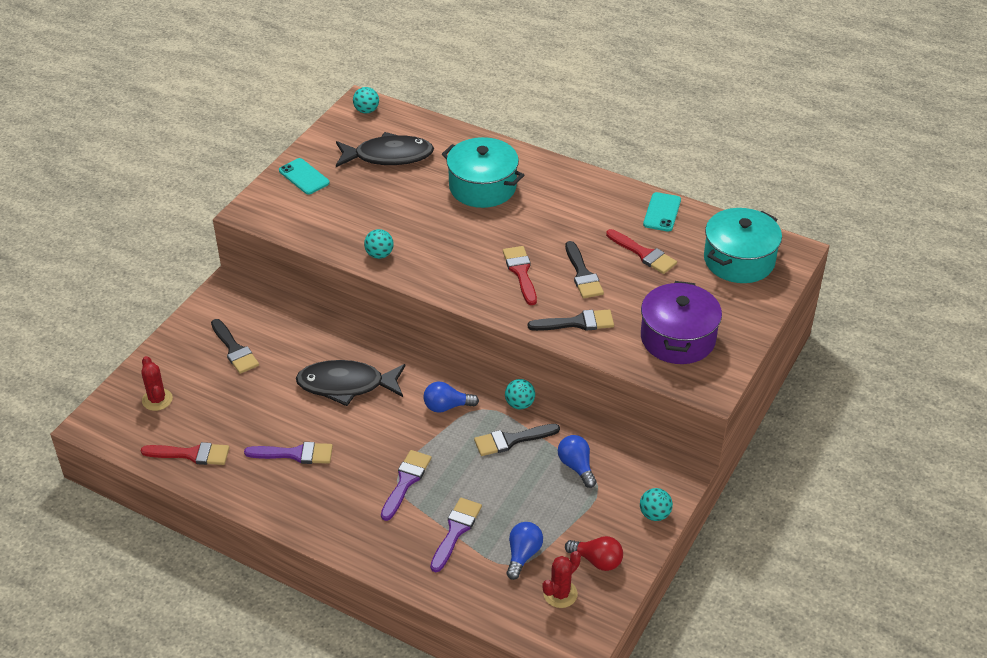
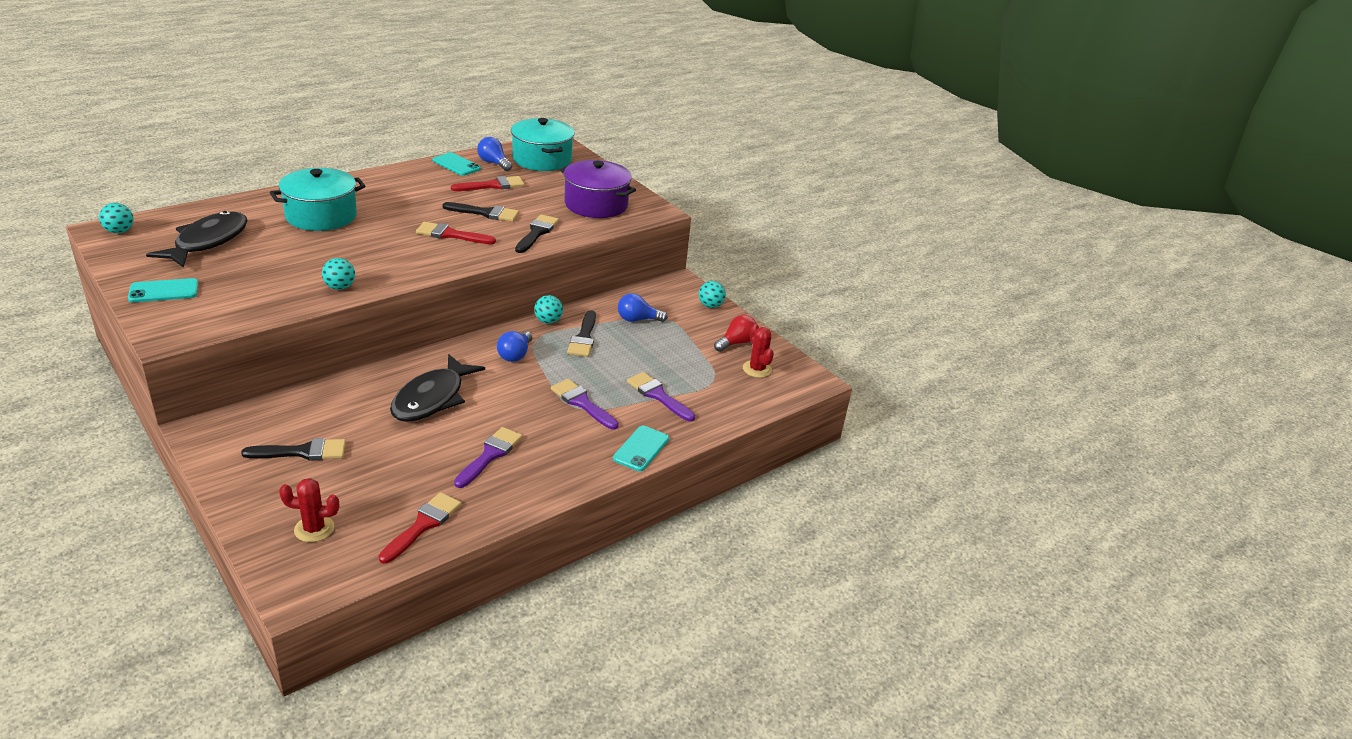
camera: 70 degrees left, 10 degrees down
(366, 549) = (641, 449): none -> turquoise phone
(523, 555) = (707, 372): blue light bulb -> blue light bulb (494, 163)

